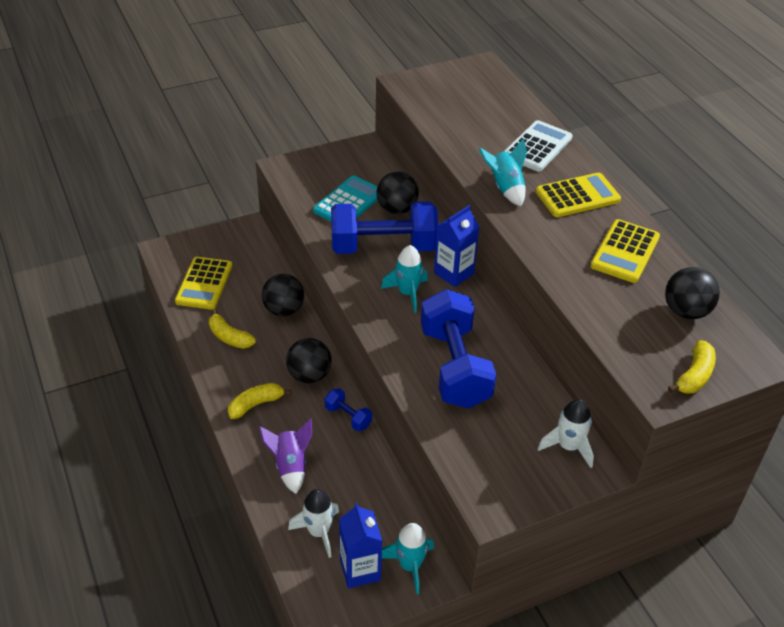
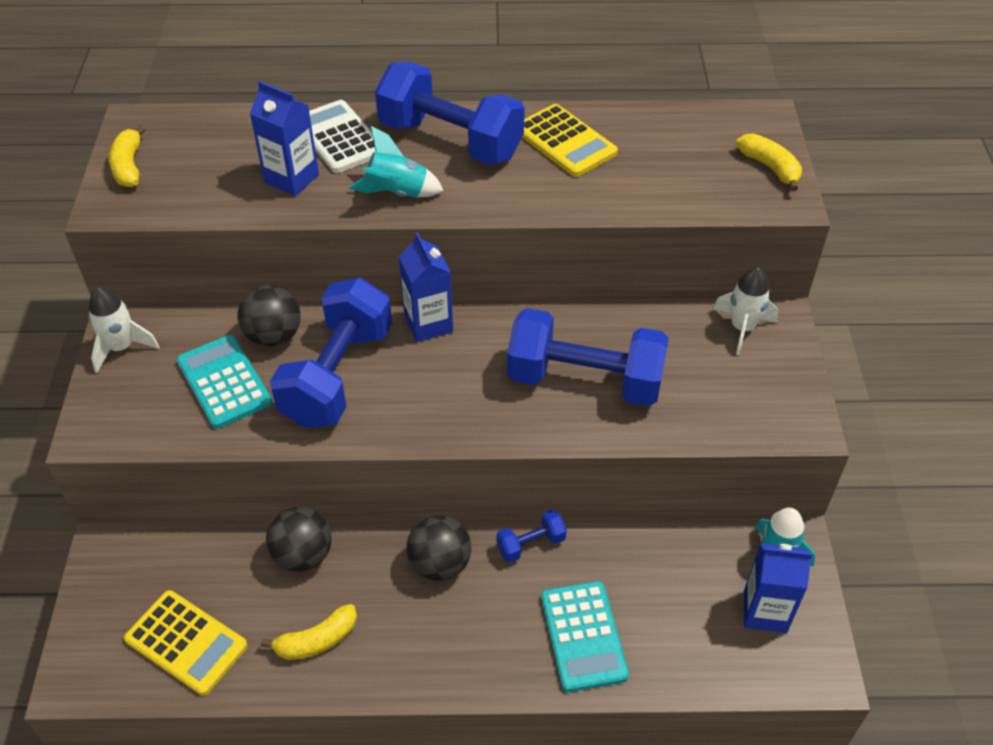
camera: 65 degrees left, 5 degrees up
(256, 404) = (460, 645): yellow banana -> yellow banana (129, 166)
(290, 466) = (583, 636): purple rocket -> turquoise calculator
(319, 532) = (697, 637): white rocket -> white rocket (122, 347)
(407, 293) = (437, 380): turquoise rocket -> none
(483, 140) = (291, 178): none -> blue carton
(577, 196) = (450, 140): yellow calculator -> blue dumbbell
(686, 311) = (677, 136): black ball -> none

